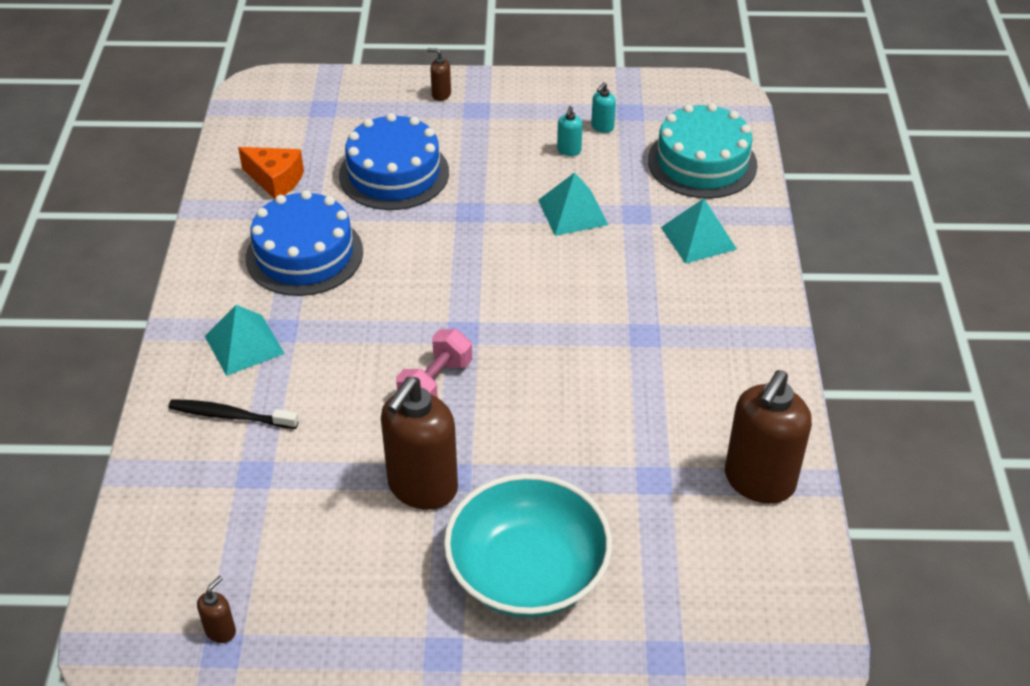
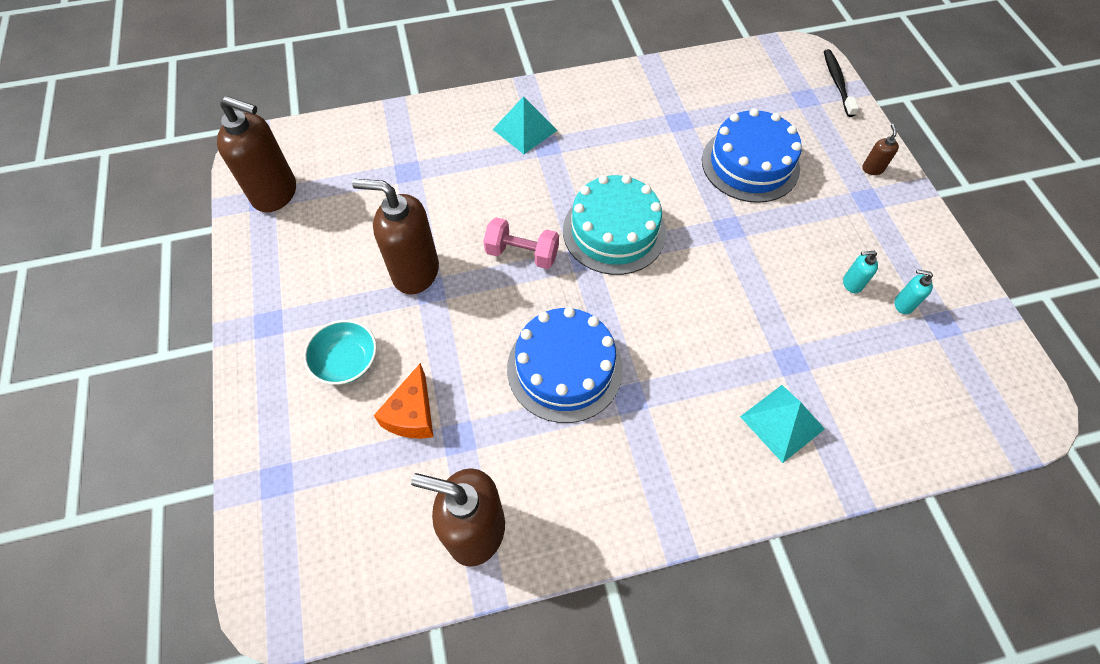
camera: 75 degrees right, 15 degrees up
(221, 631) = (275, 193): brown soap dispenser -> brown soap dispenser, size x2.38
(230, 416) = (456, 143): black toothbrush -> black toothbrush (837, 82)
(275, 180) = (703, 95): orange cheese -> orange cheese (412, 414)
(304, 254) = (630, 135): blue cake -> blue cake (564, 368)
(527, 572) = (346, 361): turquoise bowl -> turquoise bowl, size x0.54
(573, 212) = (766, 305): turquoise pyramid -> none
(702, 162) = (901, 406): turquoise cake -> turquoise cake (614, 231)

